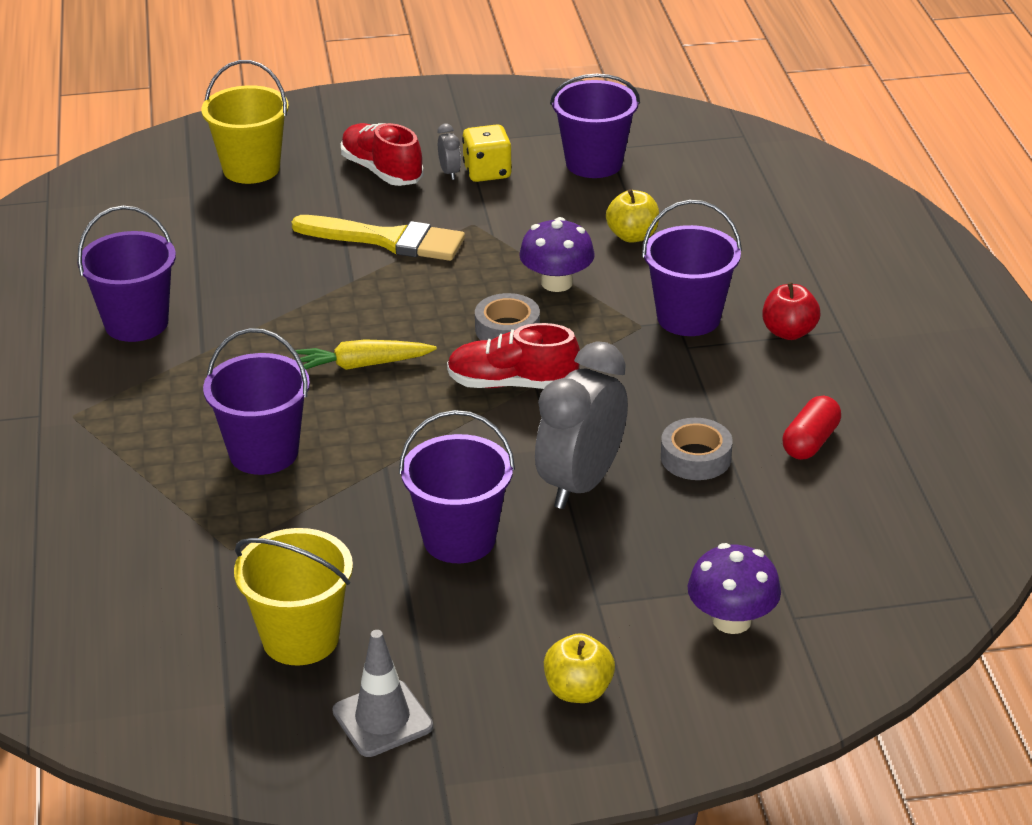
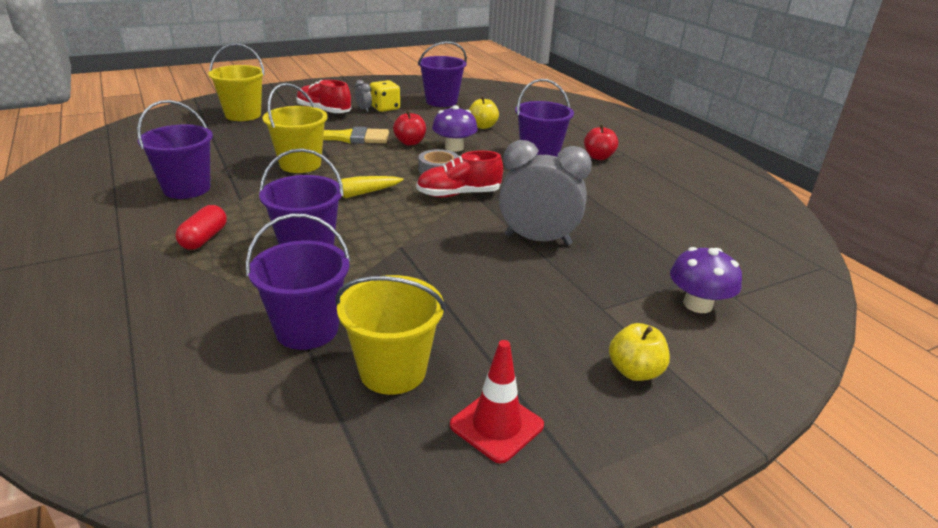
camera: 20 degrees left, 5 degrees down
(304, 293) = (300, 164): none -> yellow bucket
(382, 719) = (496, 425): grey traffic cone -> red traffic cone
(459, 539) = (478, 282): purple bucket -> purple bucket (307, 329)
(491, 263) = (410, 142): none -> red apple
(580, 484) = (538, 240): grey clock -> grey clock turned 90 degrees clockwise
(695, 457) = (597, 218): grey tape -> none
(810, 442) = (655, 203): red capsule -> red capsule (204, 238)

